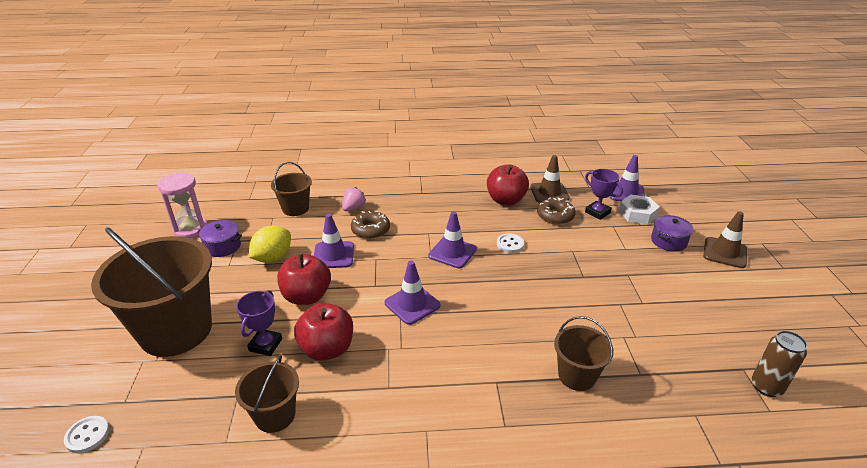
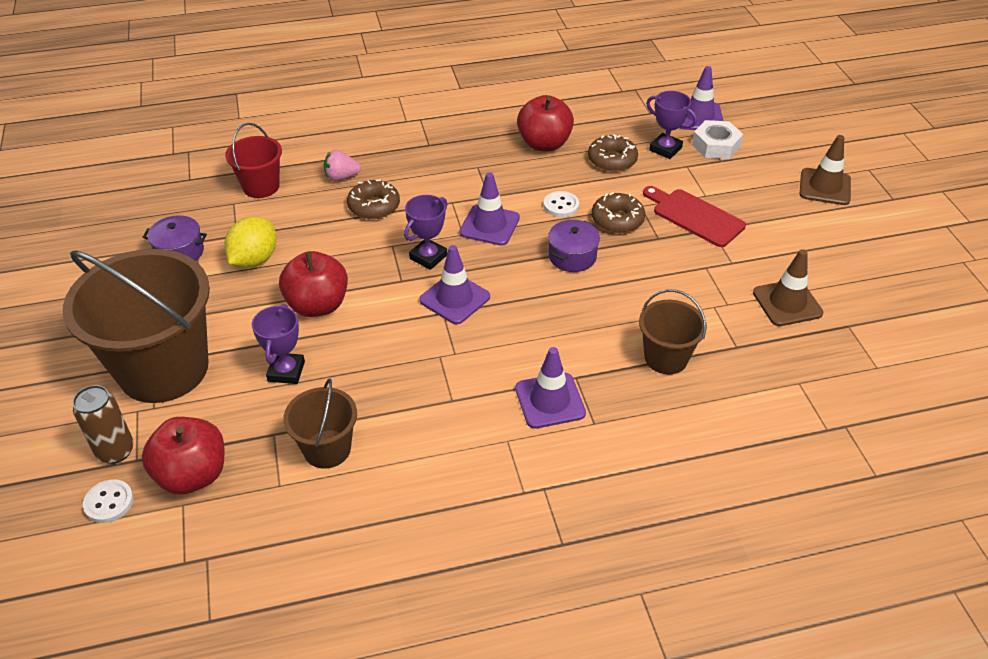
camera: 10 degrees left, 10 degrees up
(191, 229) = (124, 233): pink hourglass -> none
(295, 208) = (261, 186): brown bucket -> red bucket
(327, 349) = (365, 366): red apple -> red apple (192, 475)
(333, 255) = (335, 247): purple traffic cone -> purple traffic cone (550, 401)
(353, 208) = (341, 177): pink strawberry -> pink strawberry turned 120 degrees counterclockwise
(400, 270) = (428, 257): none -> purple trophy
(549, 193) = (599, 127): brown traffic cone -> brown traffic cone (787, 303)
(552, 259) = (617, 219): none -> brown donut
(615, 263) = (694, 216): none -> red cutting board
(668, 241) = (757, 179): purple pot -> purple pot (572, 256)
(766, 387) = (873, 342): brown can -> brown can (115, 451)

